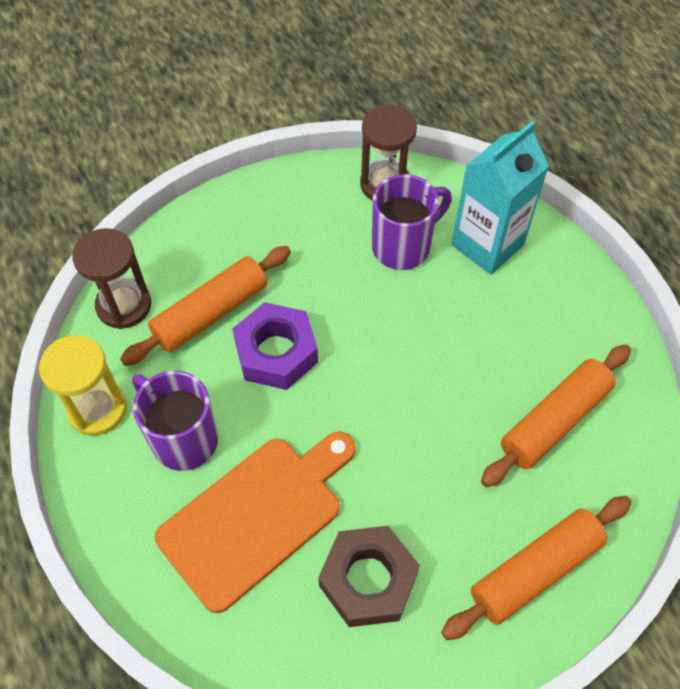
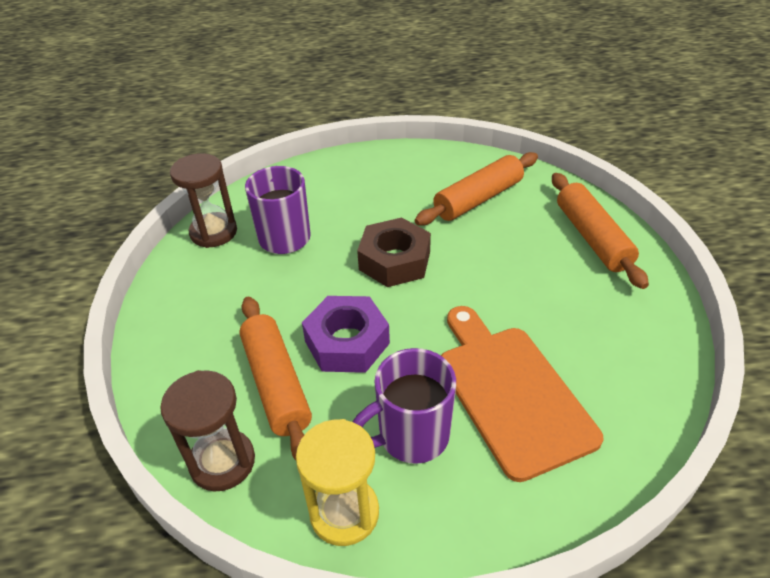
camera: 70 degrees left, 15 degrees down
(368, 580) = (585, 329): brown nut -> brown nut (394, 261)
(487, 245) = (312, 192): turquoise carton -> none
(554, 421) = (478, 199): orange rolling pin -> orange rolling pin turned 75 degrees clockwise

